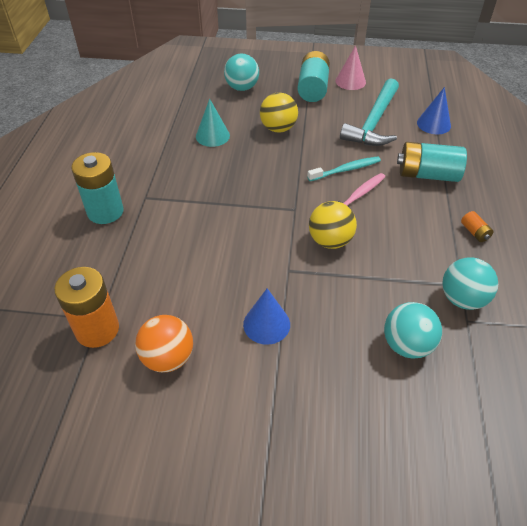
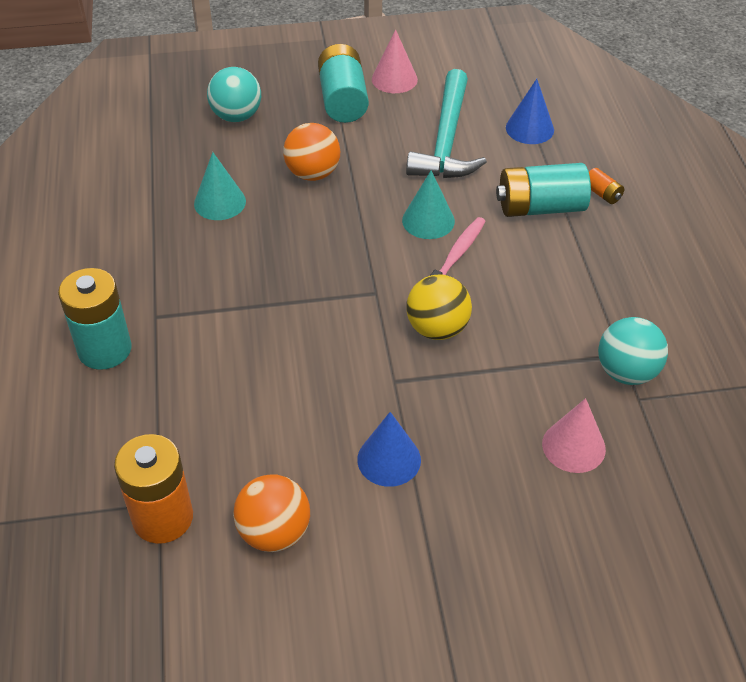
camera: 15 degrees left, 0 degrees up
(278, 128) = (313, 173): yellow ball -> orange ball
(346, 170) = (428, 220): turquoise toothbrush -> turquoise cone
(407, 345) = (573, 446): turquoise ball -> pink cone
(474, 232) = (621, 279): orange battery -> orange battery (602, 194)

